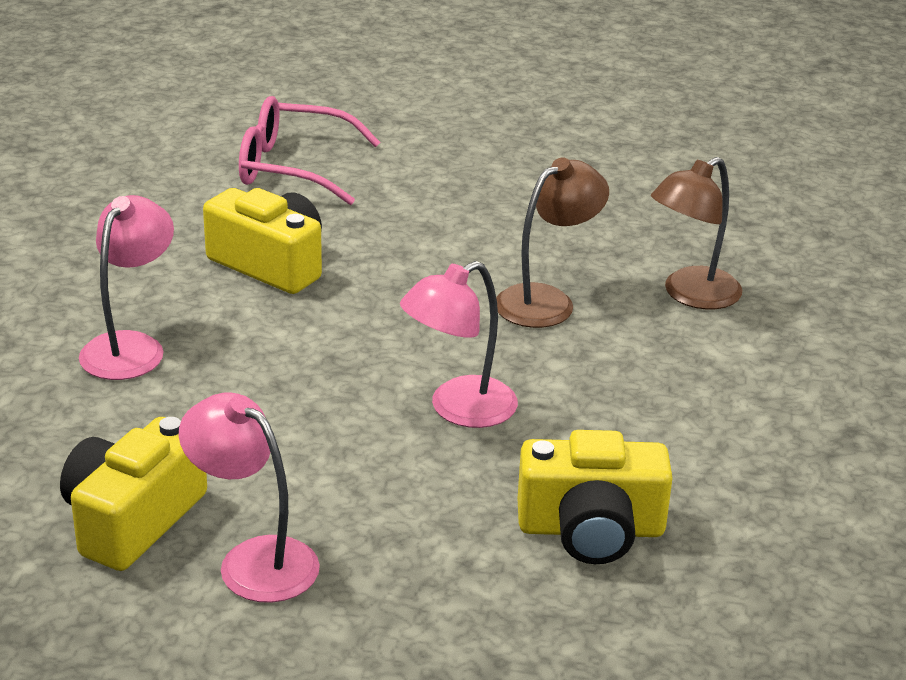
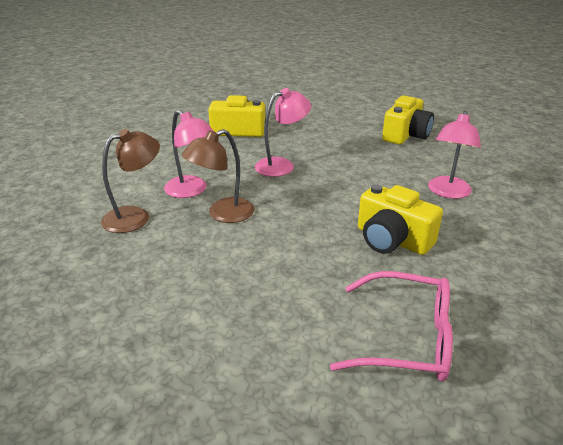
camera: 175 degrees left, 0 degrees up
(253, 560) = (358, 126): pink lamp -> pink lamp (191, 191)

